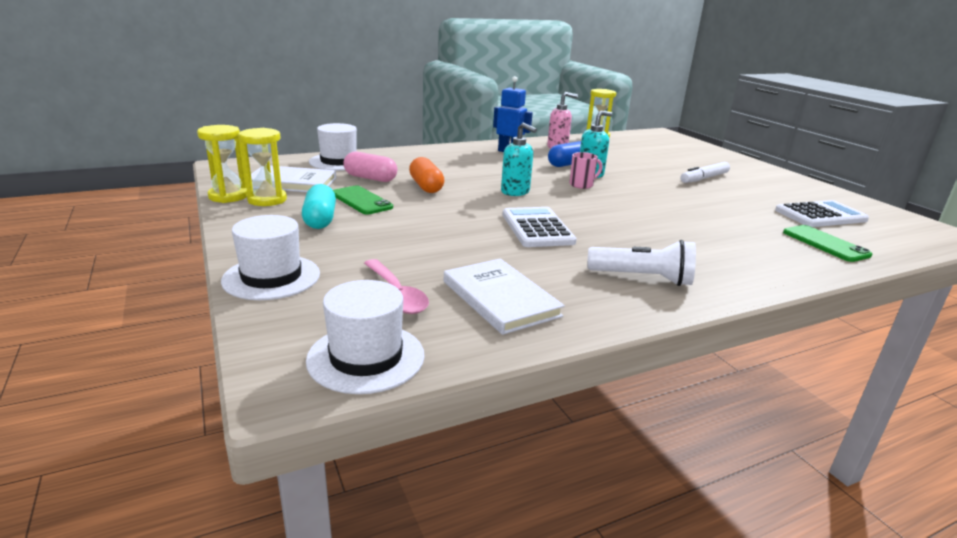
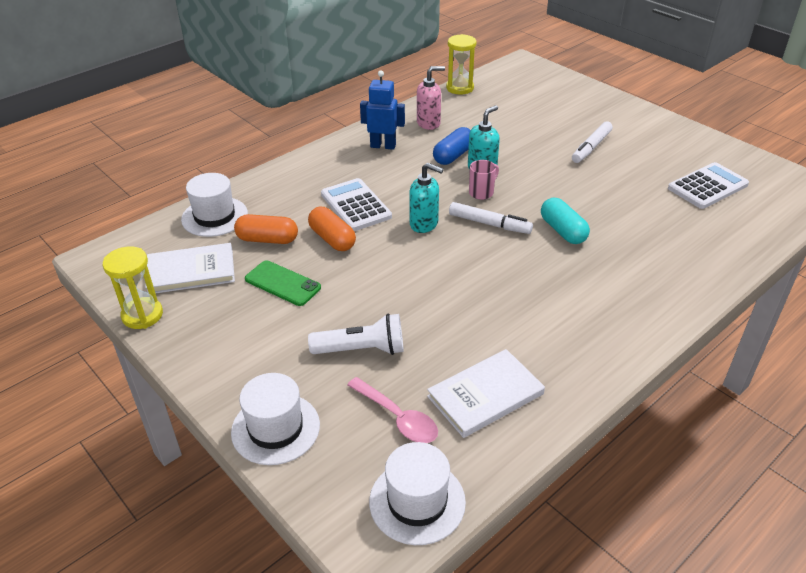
camera: 15 degrees left, 15 degrees up
(267, 200) = (187, 310): yellow hourglass -> none
(320, 219) = (262, 328): turquoise capsule -> turquoise capsule (563, 231)
(370, 178) = (267, 239): pink capsule -> orange capsule
(500, 298) = (485, 395): white book -> white book turned 75 degrees counterclockwise
(537, 228) = (471, 281): white calculator -> white calculator (355, 205)
(578, 201) = (489, 224): none -> white marker
(642, 278) = (587, 330): white flashlight -> white flashlight (362, 349)
(825, 244) = (719, 233): green phone -> none

